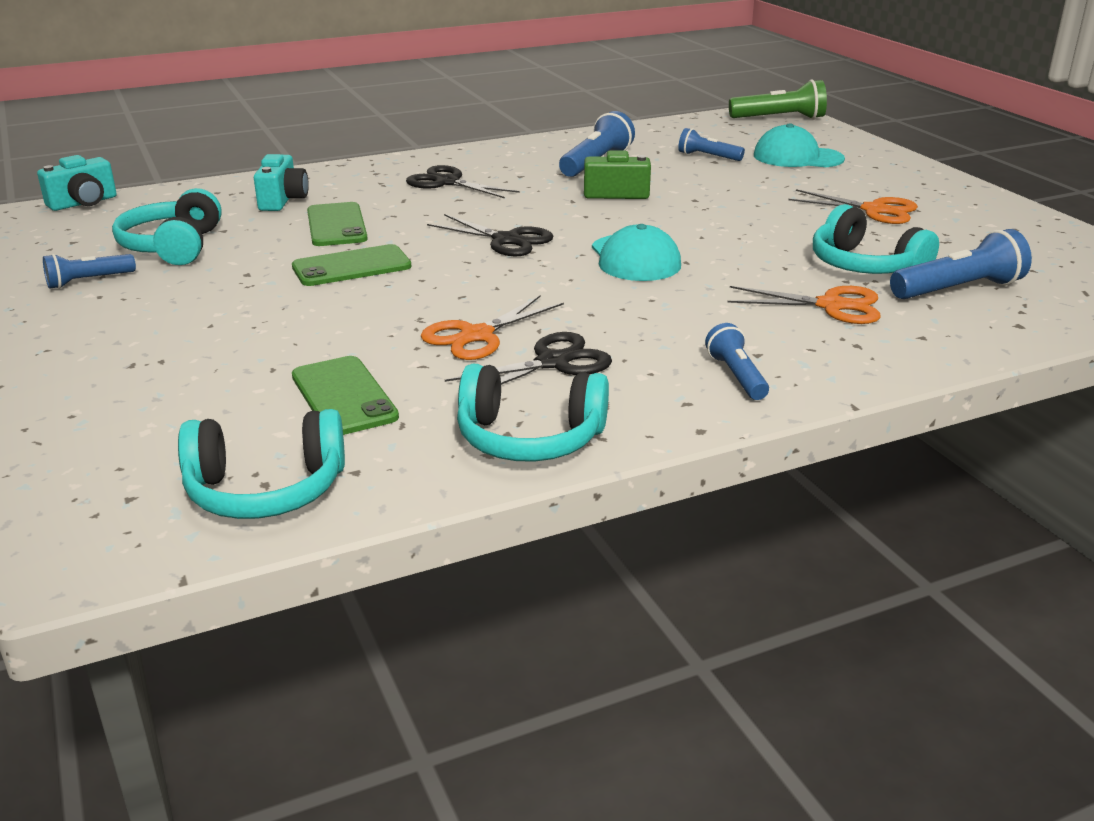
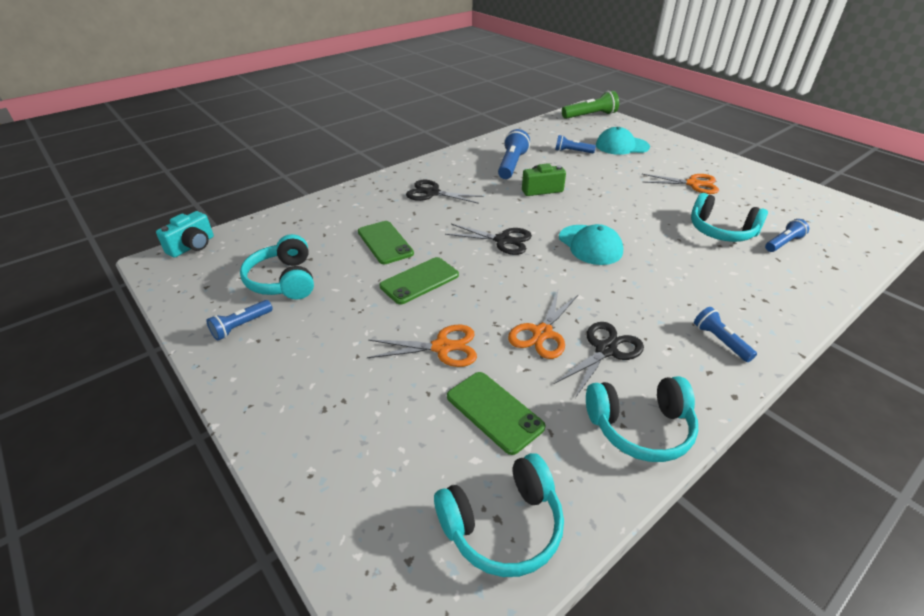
camera: 15 degrees left, 10 degrees up
(283, 200) = (334, 224): turquoise camera -> none
(831, 305) = (727, 268): orange scissors -> orange scissors (442, 347)
(958, 289) = (783, 243): blue flashlight -> blue flashlight, size x0.62

